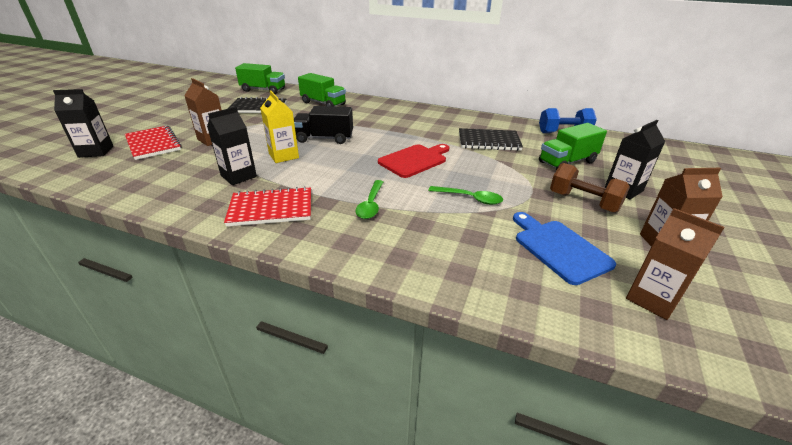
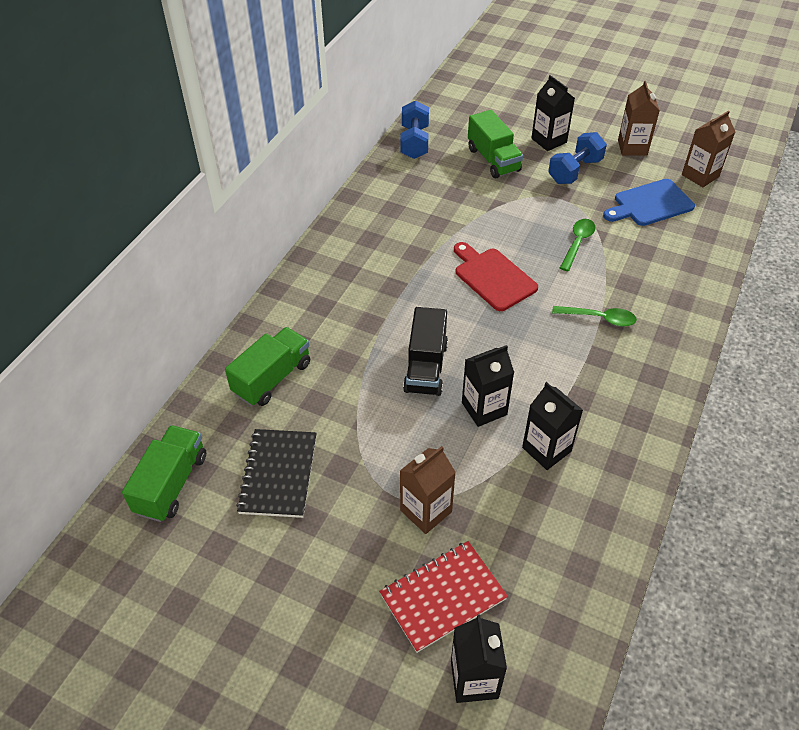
camera: 85 degrees left, 15 degrees up
(271, 208) = (619, 403): red notebook -> none
(283, 156) = (484, 408): yellow carton -> black carton
(488, 141) = (438, 207): black notebook -> none
(583, 202) = (575, 171): brown dumbbell -> blue dumbbell

